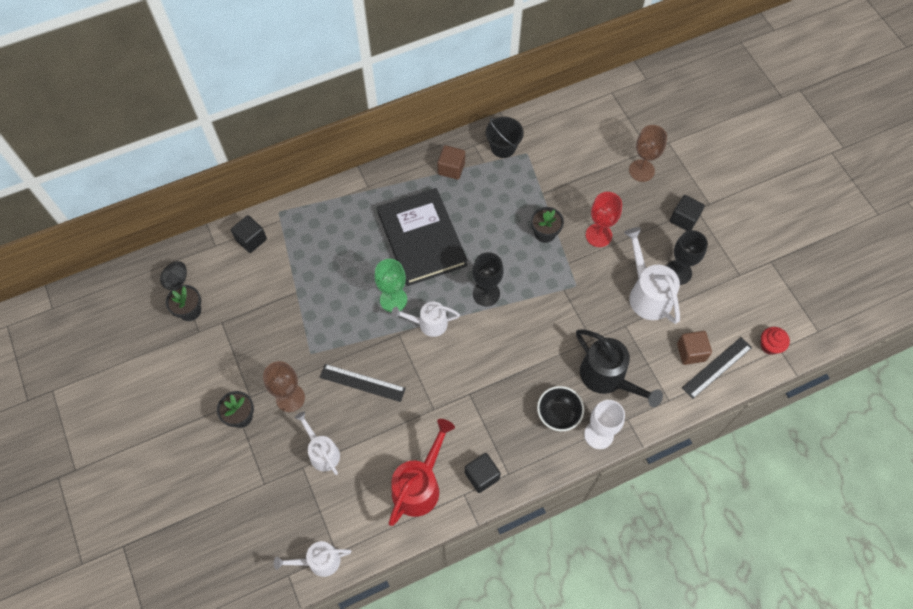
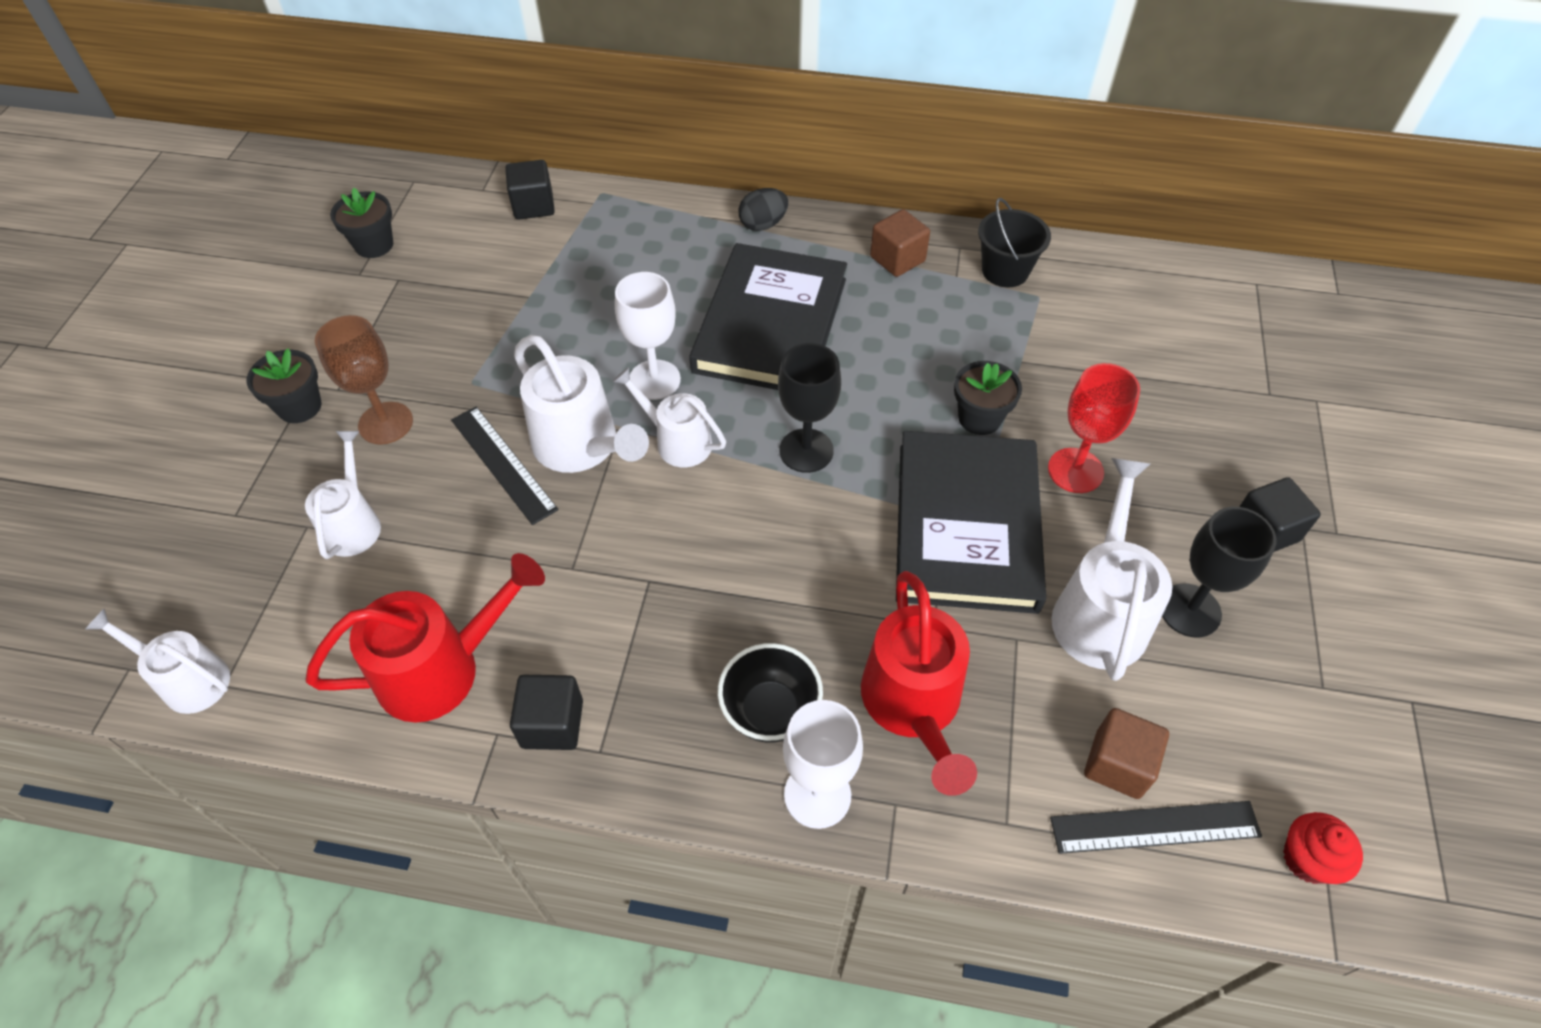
camera: 35 degrees right, 10 degrees down
(177, 281) = (395, 204): black egg -> black egg (763, 224)
(390, 352) = (583, 447): none -> white watering can
(393, 300) = (654, 380): green goblet -> white goblet
(574, 288) = (966, 526): none -> black book
(608, 378) = (914, 707): black watering can -> red watering can
(641, 170) = (1232, 416): brown goblet -> none

